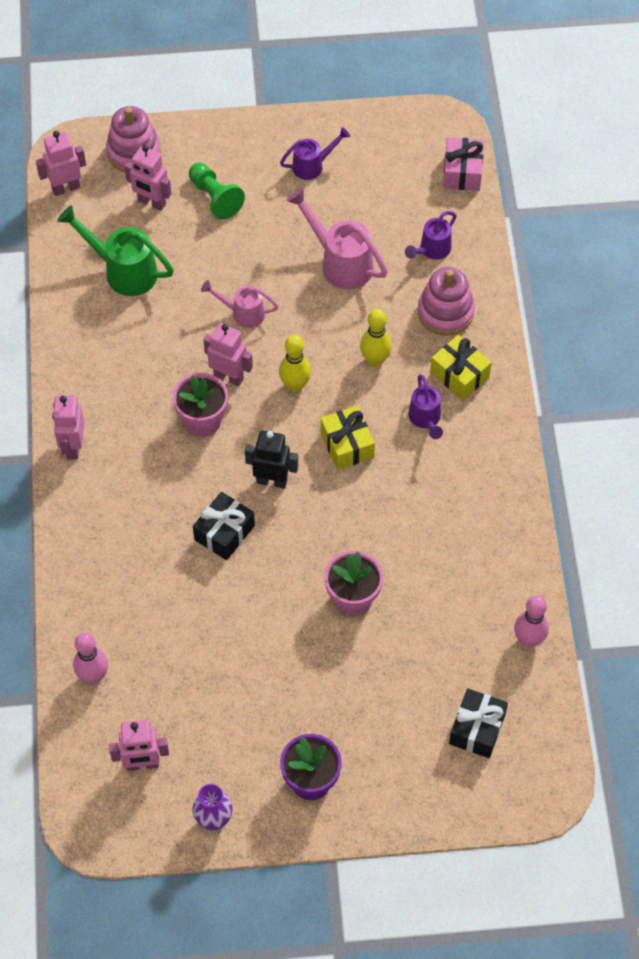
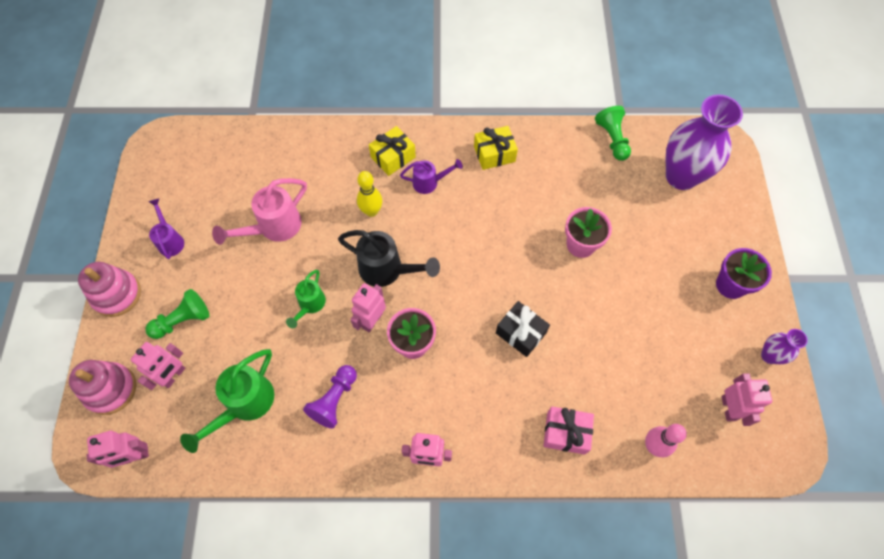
camera: 85 degrees left, 5 degrees up
(66, 188) = (135, 456): pink robot -> pink robot turned 90 degrees counterclockwise
(132, 352) = (334, 400): none -> purple pawn
(243, 313) = (310, 305): pink watering can -> green watering can
(272, 481) = (475, 294): black robot -> none
(295, 385) = (387, 270): yellow bowling pin -> black watering can
(347, 445) = (446, 237): yellow gift -> yellow gift (494, 154)
(432, 250) = (276, 163): purple watering can -> none
(445, 312) = (335, 160): pink stacking toy -> pink stacking toy (117, 294)
(462, 172) = (207, 136): pink gift -> pink gift (566, 433)
(477, 729) = (681, 176): black gift -> purple vase
(528, 640) = (612, 139): pink bowling pin -> green pawn

